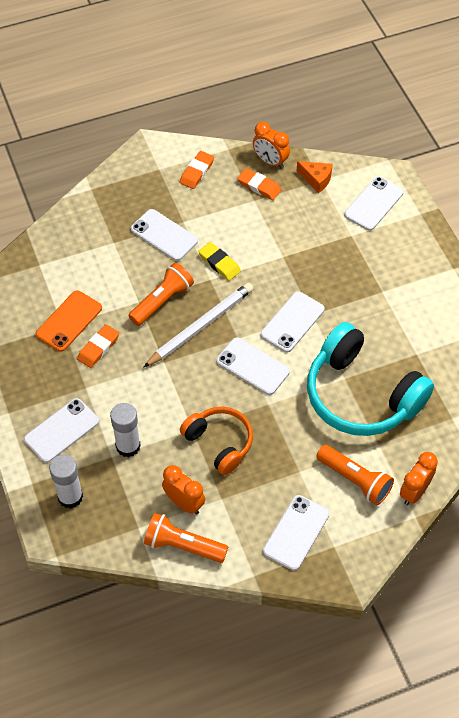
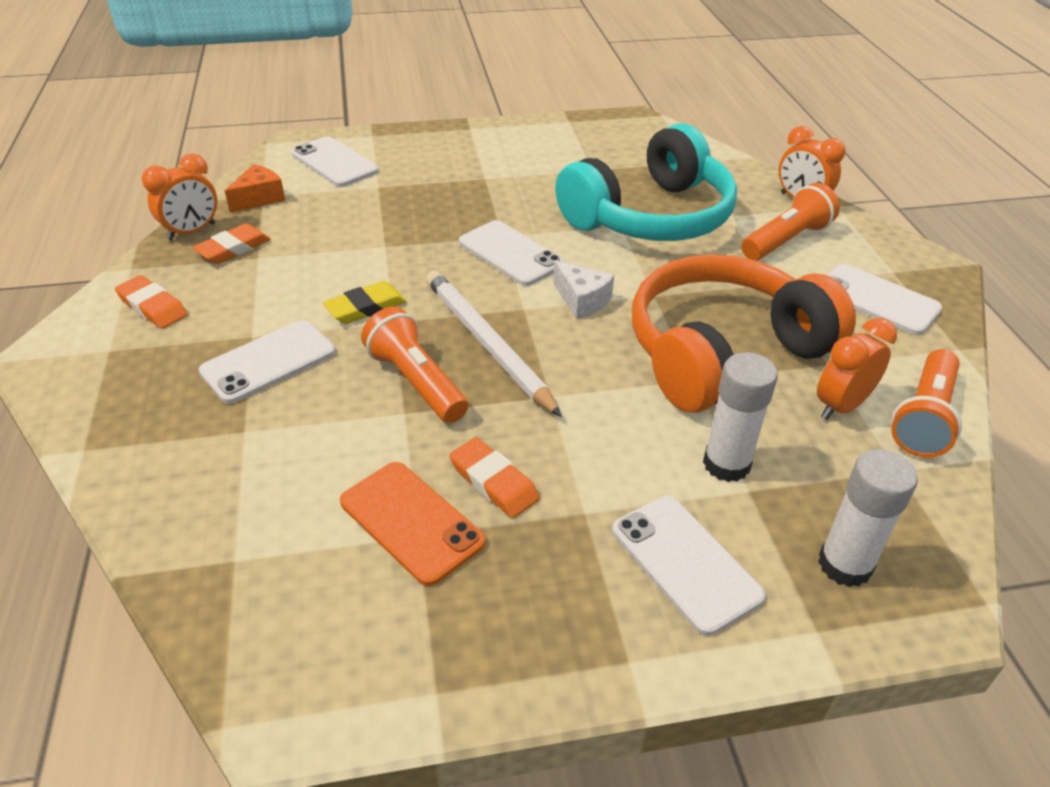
camera: 80 degrees left, 15 degrees down
(219, 443) = (723, 352): orange headphones -> orange headphones, size x1.74
(253, 366) = (582, 300): white phone -> white cheese

